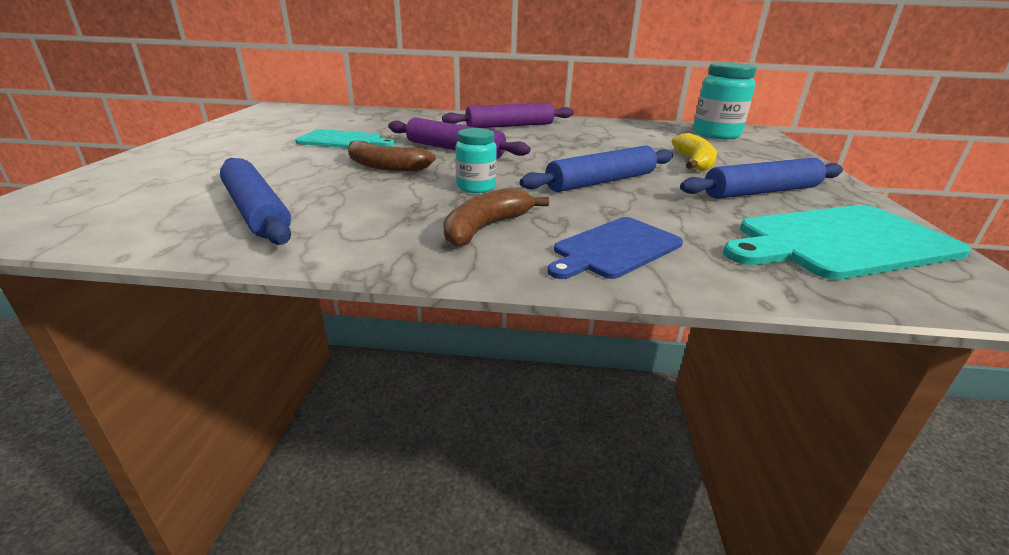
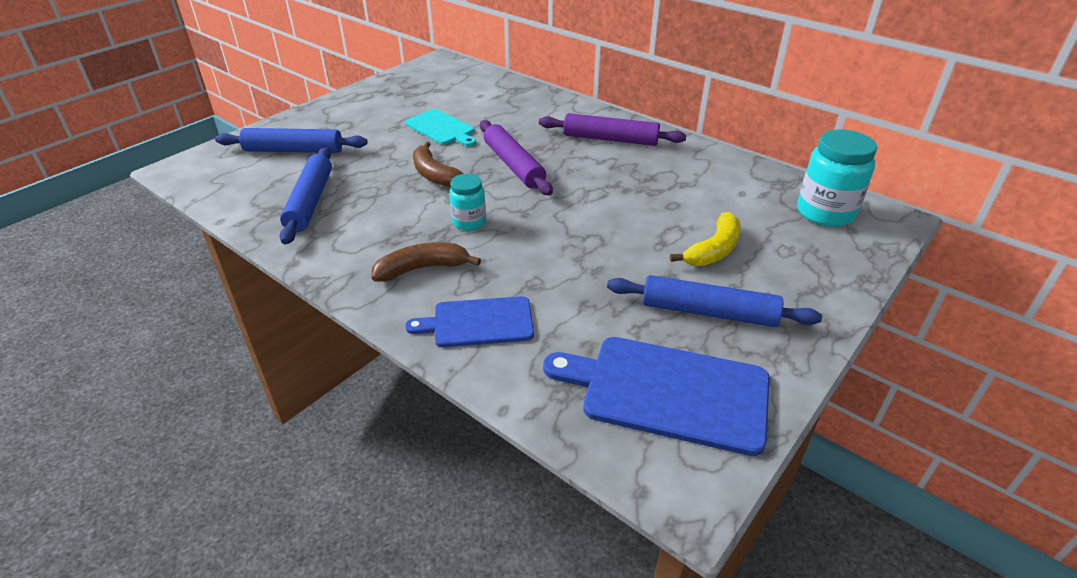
camera: 35 degrees right, 10 degrees up
(601, 181) = (578, 247): blue rolling pin -> blue rolling pin (294, 150)
(841, 242) = (668, 392): turquoise cutting board -> blue cutting board

